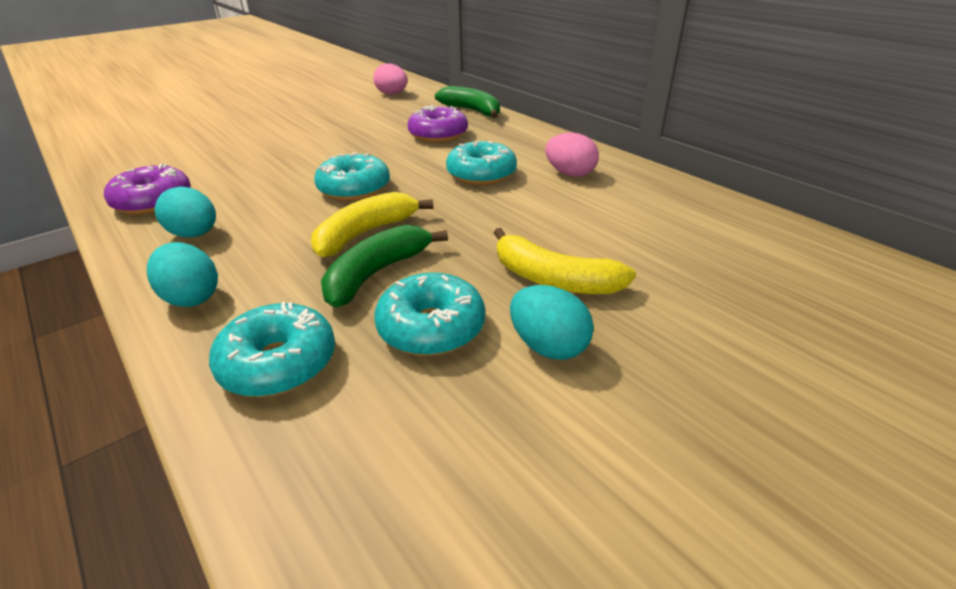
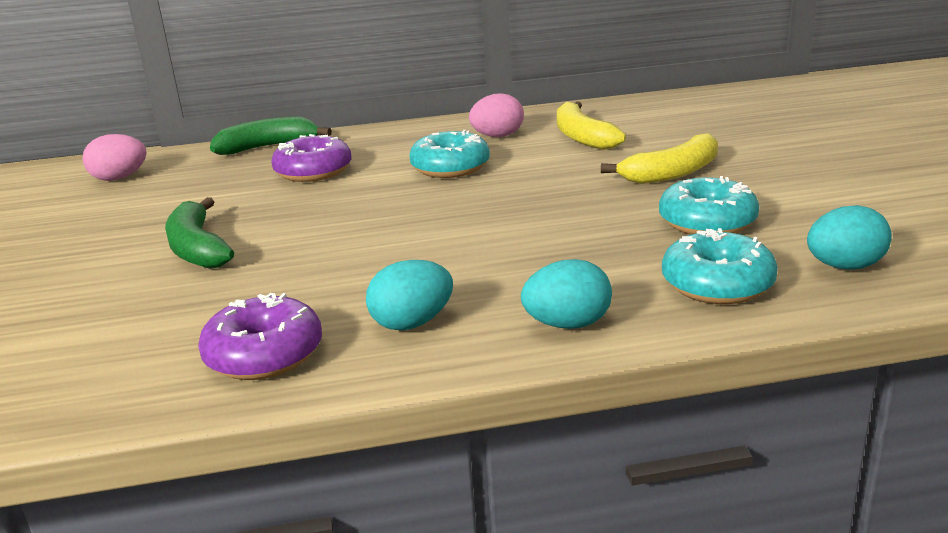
camera: 60 degrees left, 10 degrees down
(354, 189) = (402, 227): turquoise donut -> none
(365, 233) = (518, 231): yellow banana -> yellow banana (582, 137)
(376, 273) = (603, 234): green banana -> green banana (197, 248)
(548, 346) = (757, 189): turquoise egg -> turquoise egg (844, 267)

